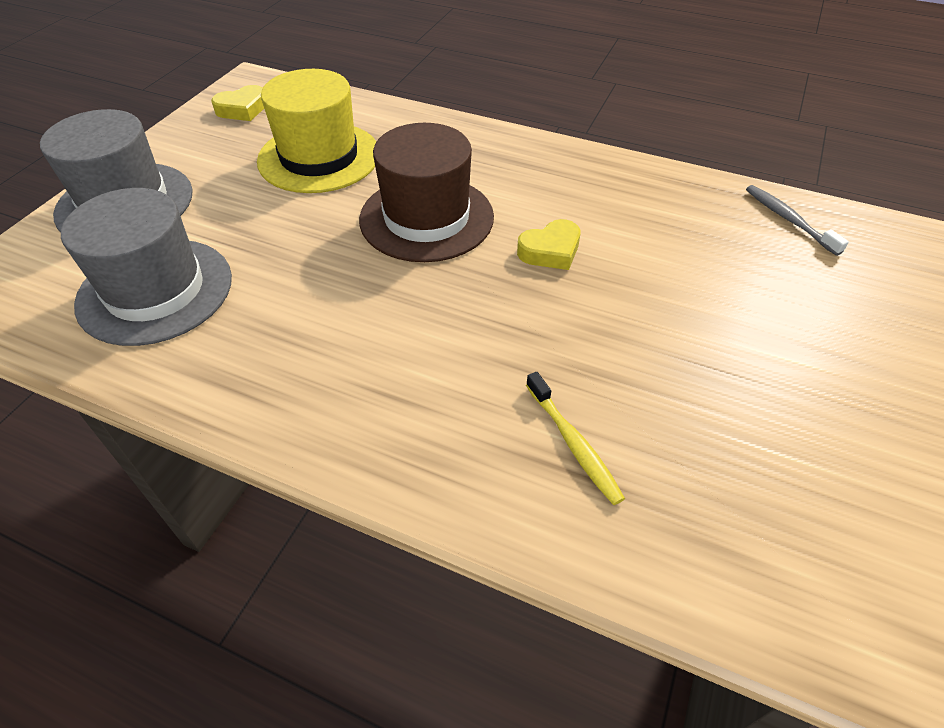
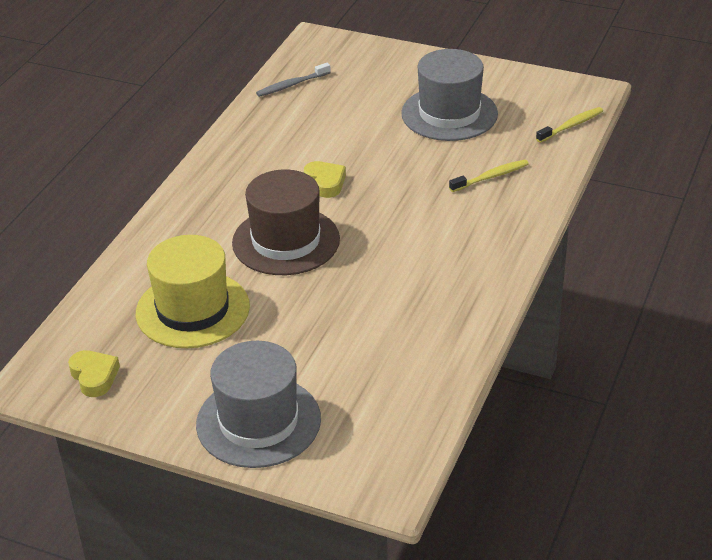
camera: 90 degrees left, 10 degrees down
(155, 290) = (376, 371): grey hat -> grey hat (449, 114)
(774, 609) = (571, 126): none -> yellow toothbrush

